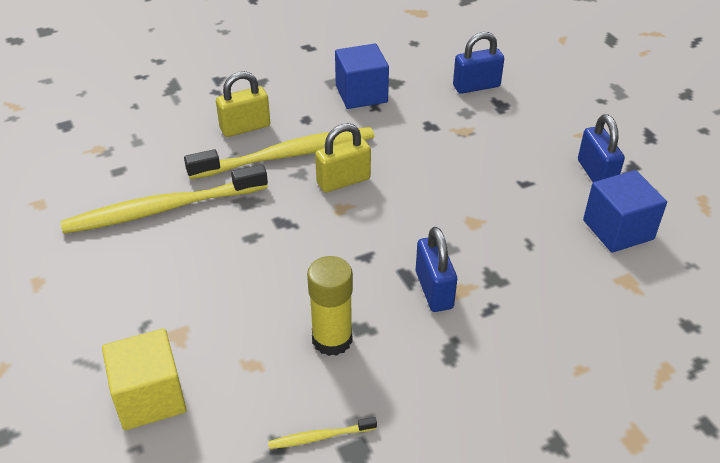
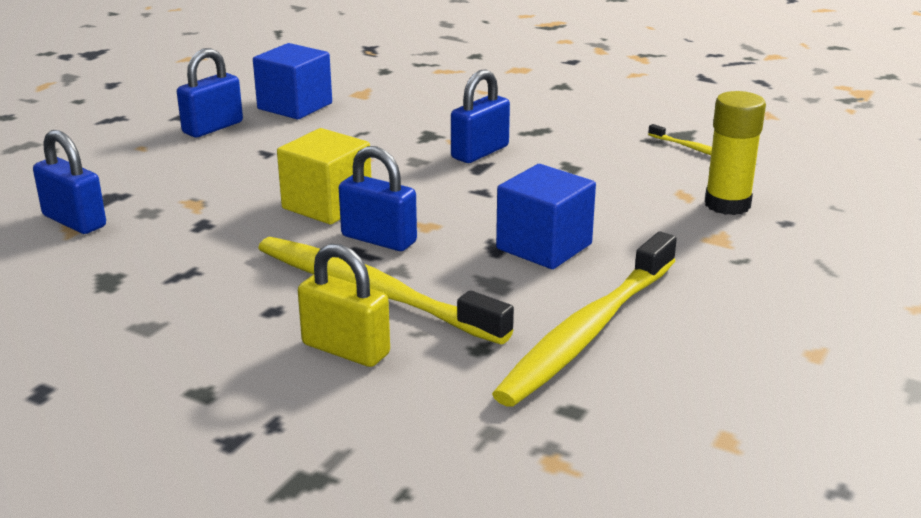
camera: 125 degrees left, 15 degrees down
(150, 397) = (792, 221): yellow cube -> yellow cube (327, 205)
(162, 209) = (587, 332): yellow toothbrush -> yellow toothbrush turned 90 degrees clockwise
(332, 339) = (602, 173): yellow glue stick -> yellow glue stick (727, 204)
(343, 181) = (379, 239): yellow padlock -> blue padlock
(361, 94) = (164, 291): blue cube -> blue cube (544, 246)

